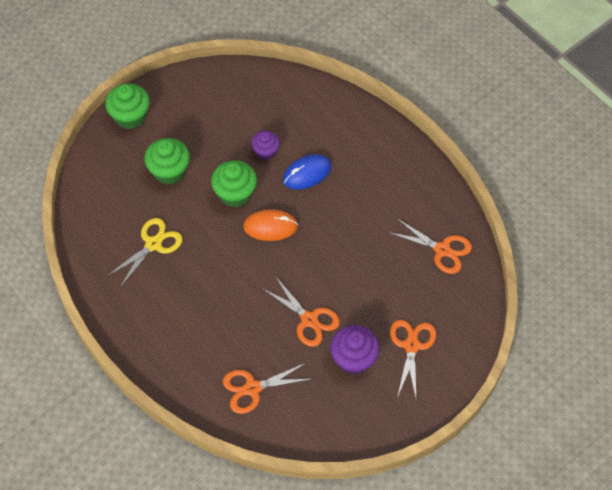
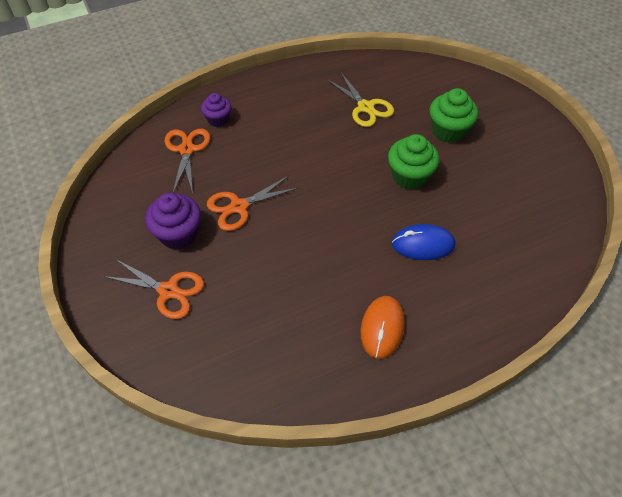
camera: 105 degrees right, 5 degrees down
(130, 116) = (522, 112): green cupcake -> none
(265, 151) = (460, 212): purple cupcake -> purple cupcake (218, 119)
(270, 227) = (360, 197): orange mouse -> orange mouse (382, 328)
(307, 173) = (423, 244): blue mouse -> blue mouse turned 75 degrees counterclockwise
(442, 250) = (278, 360): orange scissors -> none

